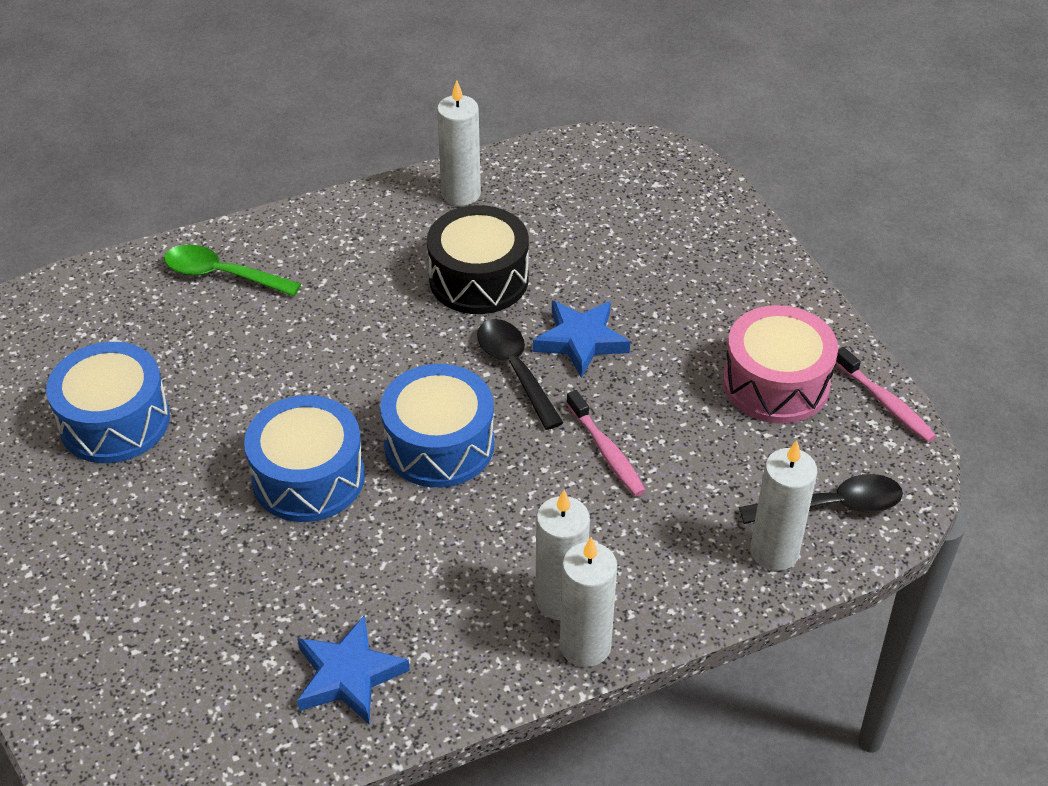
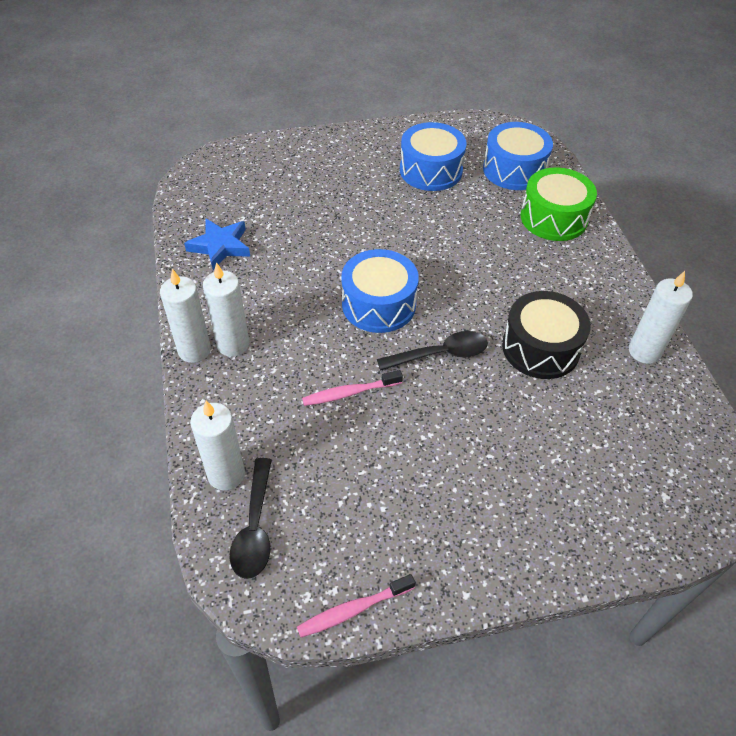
camera: 100 degrees right, 5 degrees up
(222, 275) = (553, 218): green spoon -> green drum
(308, 477) = (367, 243): blue drum -> blue drum (514, 170)
(581, 341) = (464, 399): blue star -> none
(776, 383) = (394, 525): pink drum -> none

